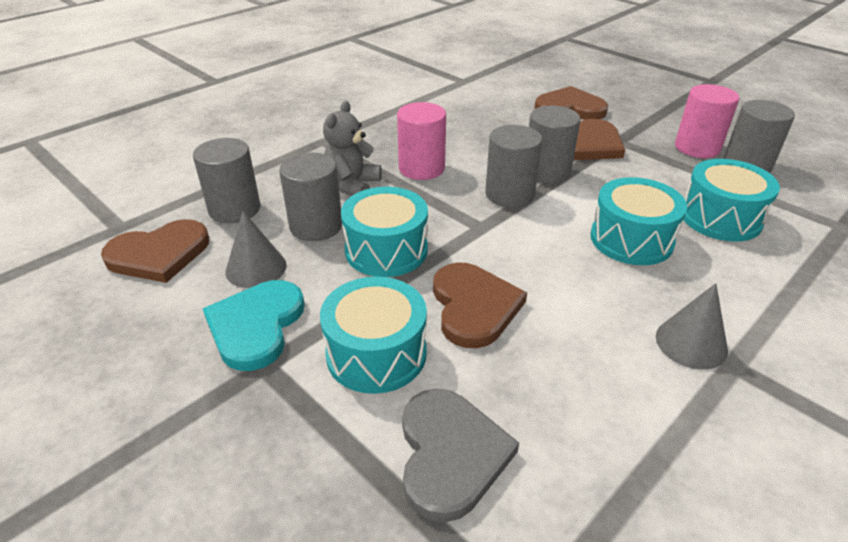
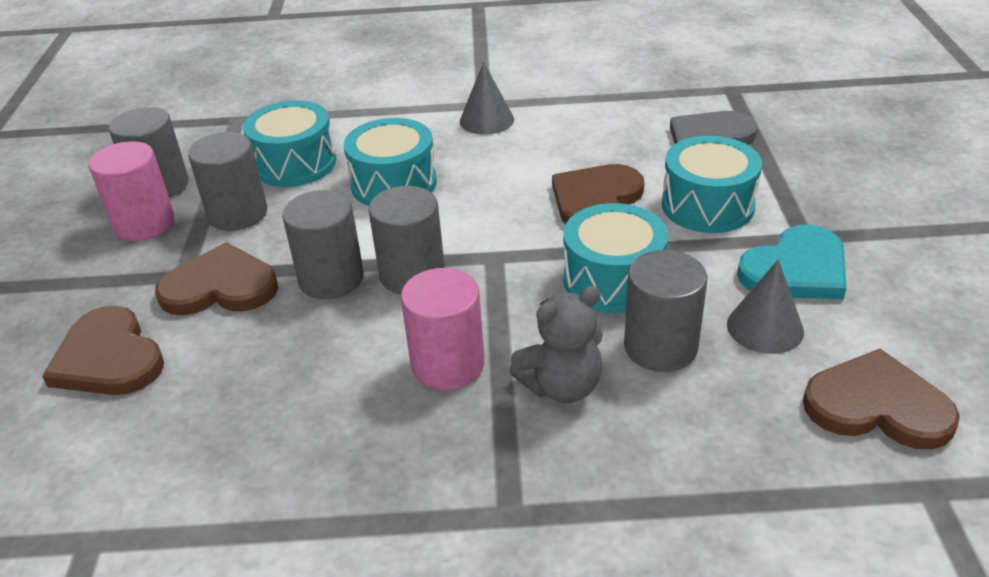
camera: 135 degrees left, 0 degrees up
(235, 209) = (746, 431): grey cylinder -> grey cylinder (238, 214)

